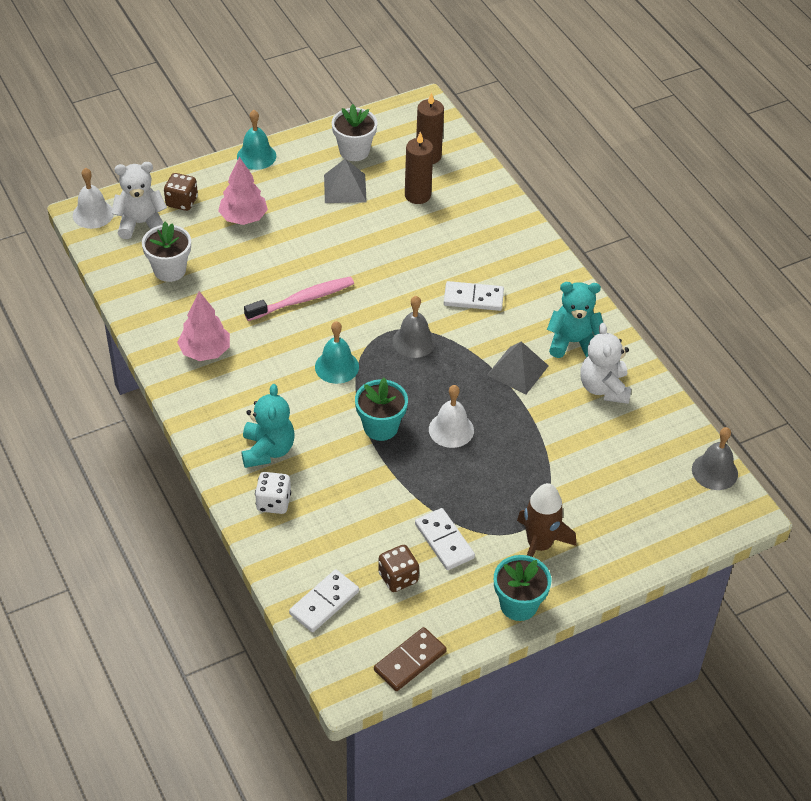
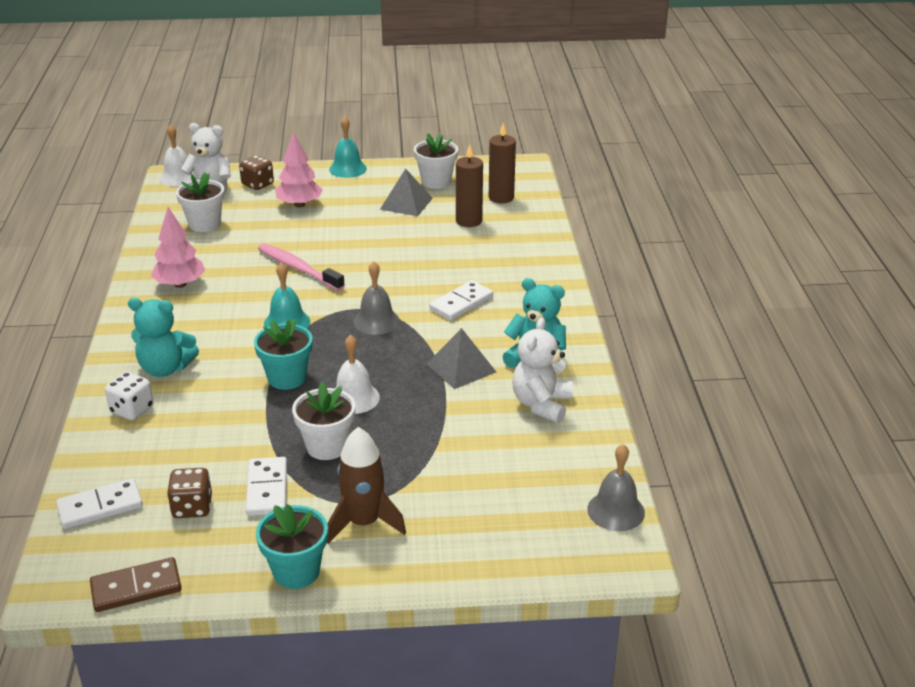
camera: 25 degrees right, 15 degrees down
(267, 450) = (165, 368): turquoise teddy bear -> turquoise teddy bear turned 75 degrees clockwise
(302, 300) = (299, 269): pink toothbrush -> pink toothbrush turned 135 degrees counterclockwise
(462, 485) = (327, 446): none -> white flower pot
(473, 298) = (461, 303): white domino -> white domino turned 75 degrees counterclockwise

